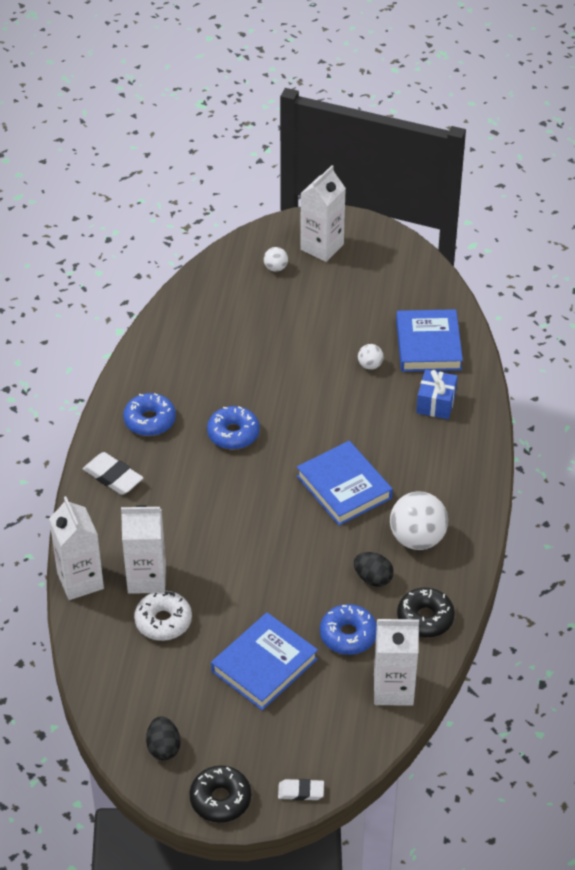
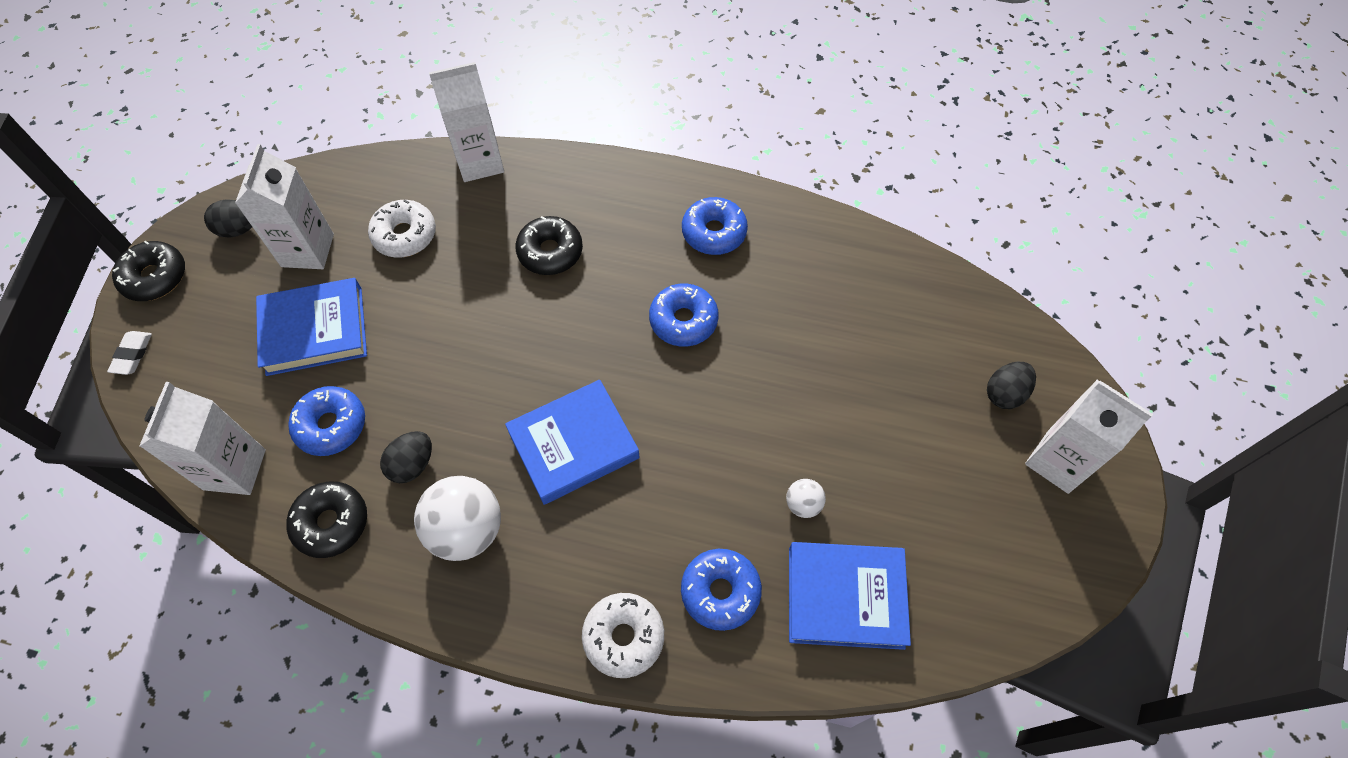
camera: 95 degrees right, 15 degrees up
(113, 477) = (627, 194): white eraser -> none
(146, 578) = (469, 222): white carton -> white carton (307, 250)
(175, 520) = (550, 252): none -> black donut
(264, 665) = (315, 330): blue book -> blue book turned 60 degrees counterclockwise
(275, 268) = (1004, 393): white ball -> black egg
(436, 403) = (720, 592): blue gift -> blue donut
(474, 448) = (623, 637): none -> white donut

